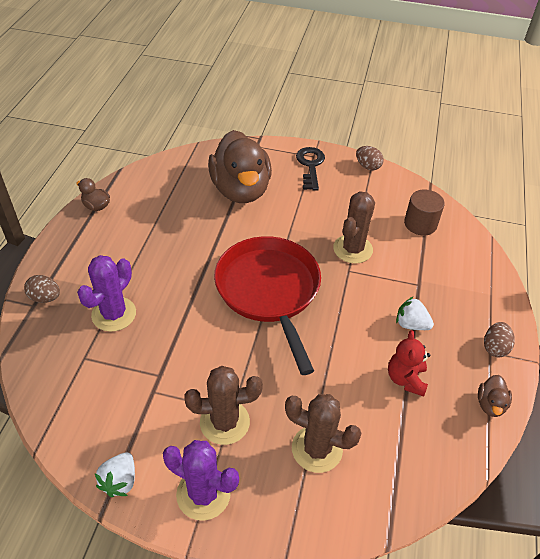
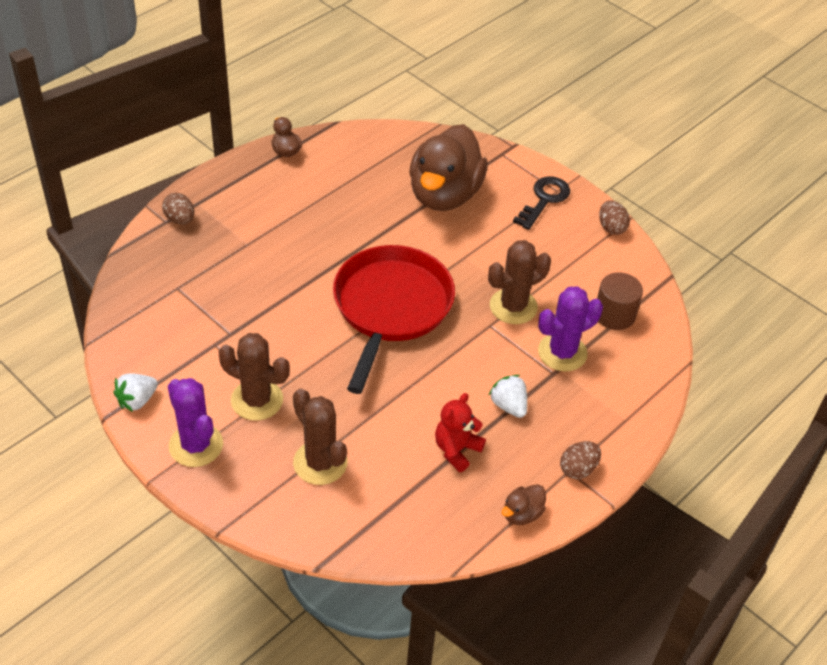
camera: 30 degrees right, 0 degrees up
(114, 314) = (229, 262): purple cactus -> purple cactus (562, 352)

